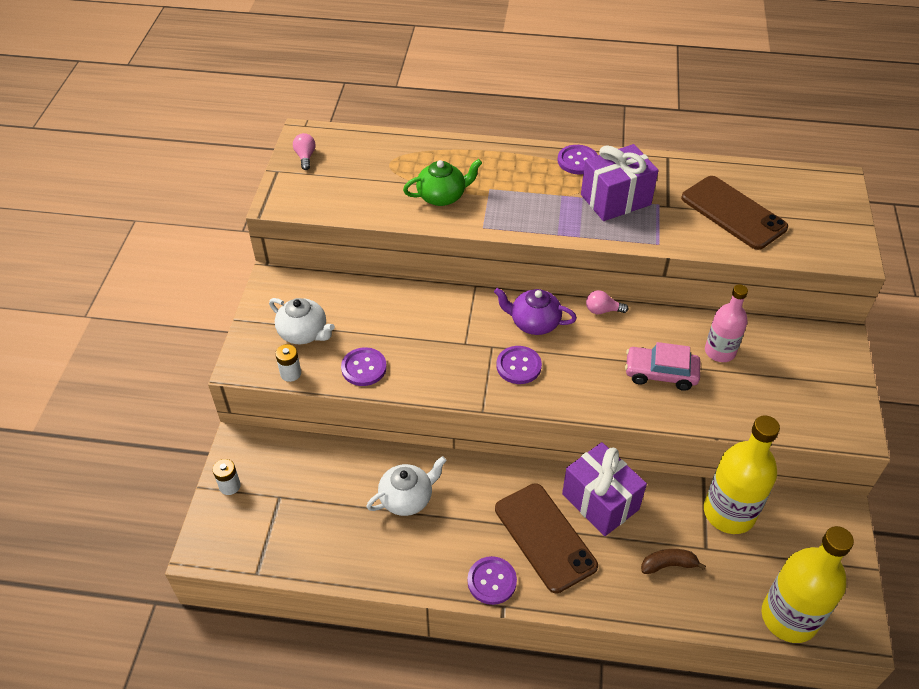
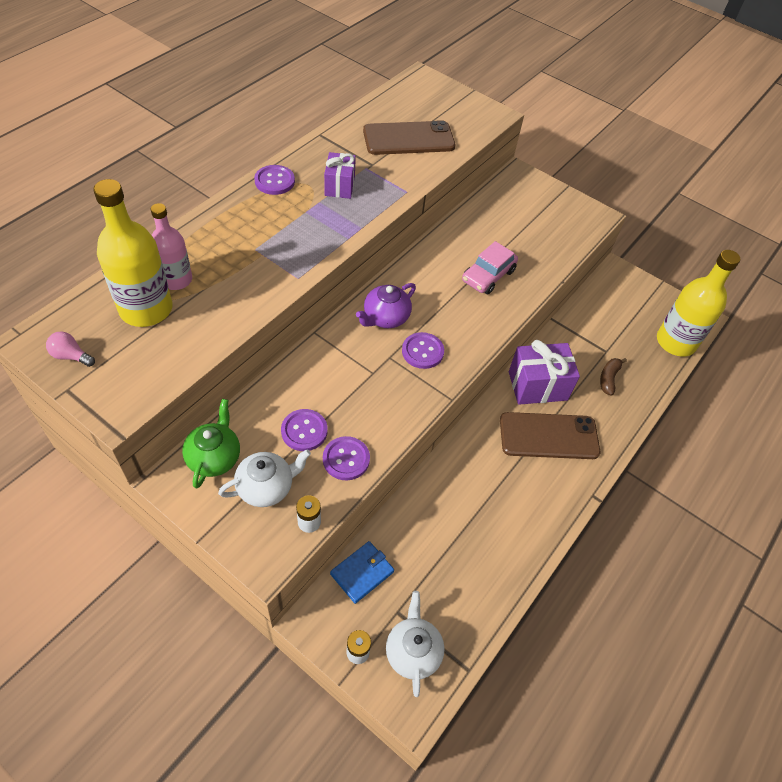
camera: 65 degrees left, 5 degrees up
(299, 455) = (362, 573): none -> blue wallet
(407, 498) = (460, 509): white teapot -> white teapot (413, 651)
(442, 196) = (234, 283): green teapot -> green teapot (214, 457)
(492, 581) = (568, 491): purple button -> purple button (304, 431)
(602, 310) = (405, 271): pink light bulb -> none
(615, 200) = (339, 186): purple gift -> purple gift, size x0.63
(720, 351) = (490, 235): pink bottle -> pink bottle (176, 280)
(729, 512) = (586, 322): yellow bottle -> yellow bottle (146, 309)

